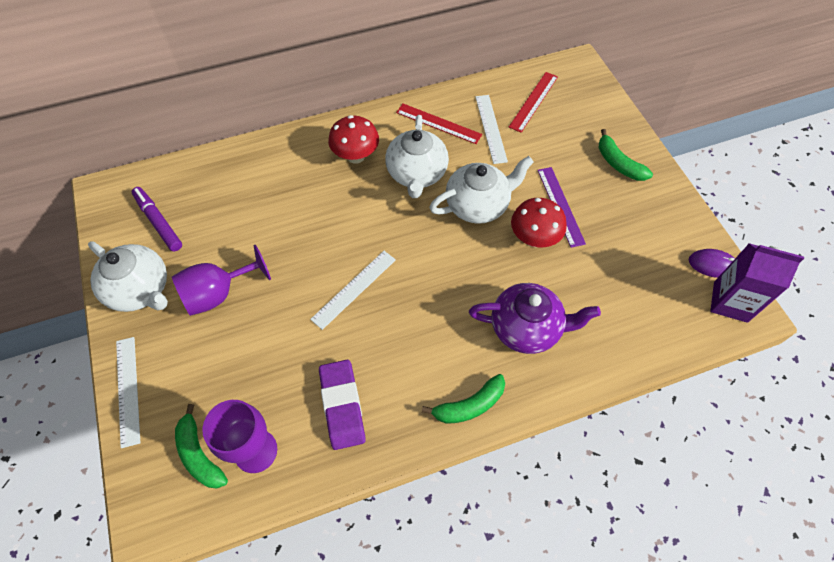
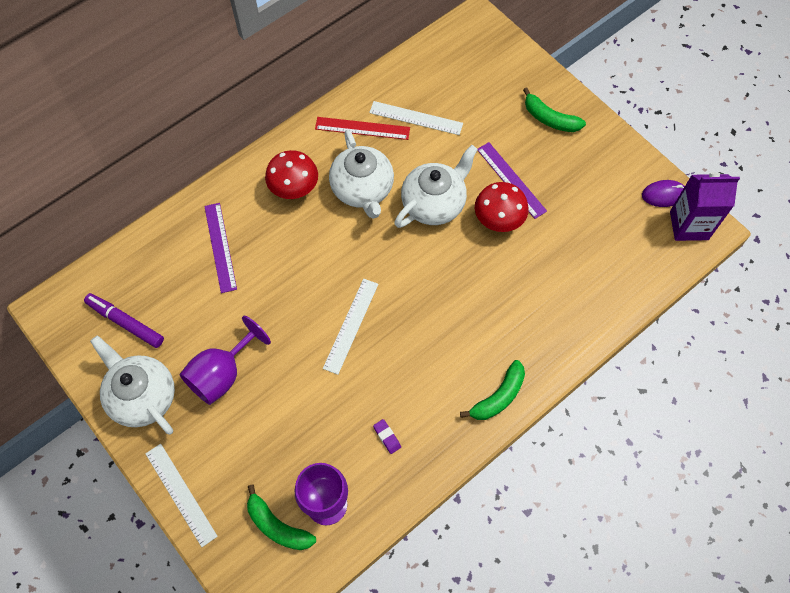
camera: 20 degrees left, 5 degrees up
(140, 290) = (142, 396): white teapot -> white teapot turned 150 degrees counterclockwise
(269, 184) = (220, 247): none -> purple ruler
(342, 405) = (387, 437): purple eraser -> purple eraser, size x0.42
(491, 128) = (416, 118): white ruler -> white ruler turned 45 degrees counterclockwise
(526, 328) = (522, 309): purple teapot -> none
(533, 101) = (446, 75): red ruler -> none

